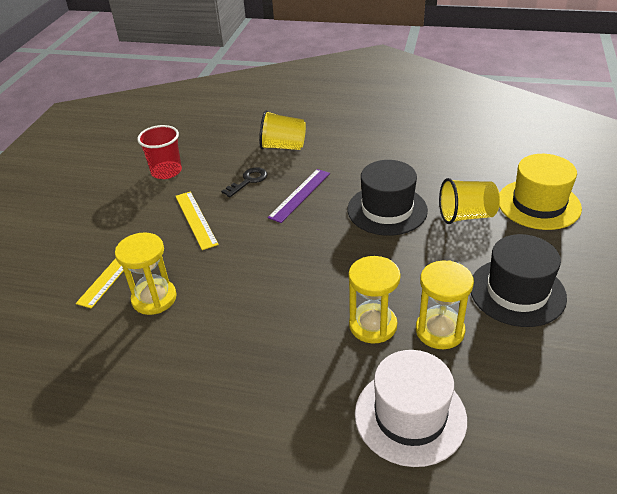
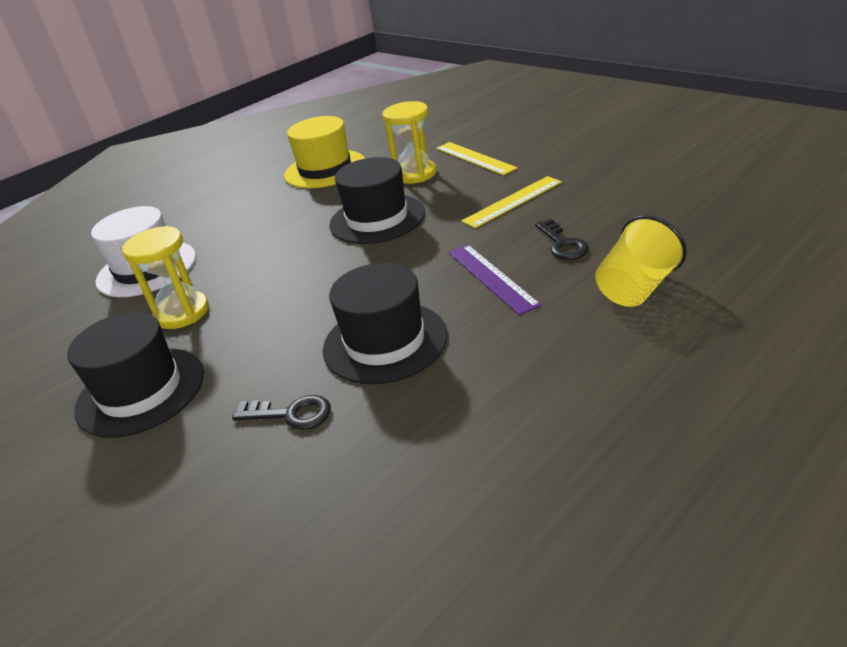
camera: 125 degrees right, 5 degrees down
(166, 171) = (638, 190): red cup -> none
(196, 219) = (513, 201): yellow ruler -> yellow ruler turned 45 degrees counterclockwise
(247, 284) = (377, 219): none -> black hat
(373, 325) = (241, 276): yellow hourglass -> none
(466, 216) = (291, 414): yellow cup -> black key
(538, 204) = (216, 519): yellow hat -> yellow hat (325, 169)

